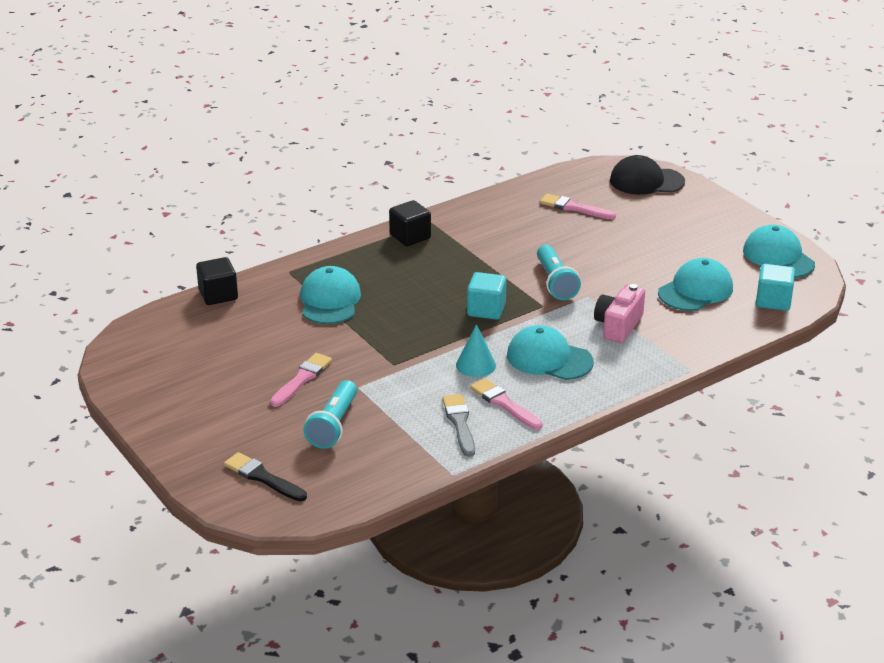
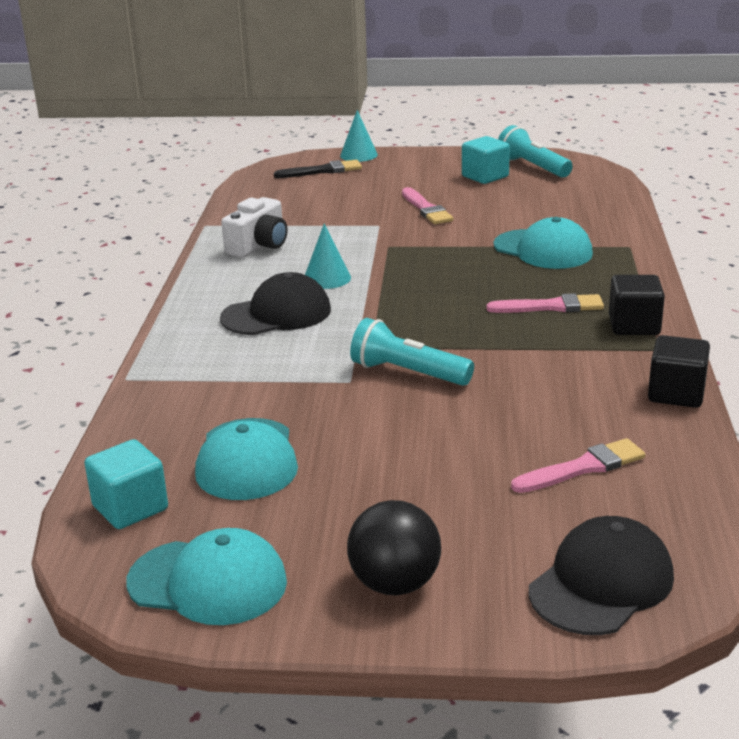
camera: 130 degrees right, 5 degrees down
(198, 477) = (358, 155): none -> turquoise cone
(218, 295) = (621, 210): black cube -> black cube (676, 393)
(333, 425) = (342, 204): turquoise flashlight -> turquoise flashlight (533, 167)
(459, 423) = (259, 246): grey brush -> white camera
(486, 310) = (412, 315): turquoise cube -> turquoise cube (485, 176)
(504, 404) = (250, 270): pink brush -> pink brush (551, 307)
(549, 358) = (276, 314): turquoise cap -> black cap
(618, 326) = (265, 373): pink camera -> none
(713, 219) = (395, 584): none -> black ball

